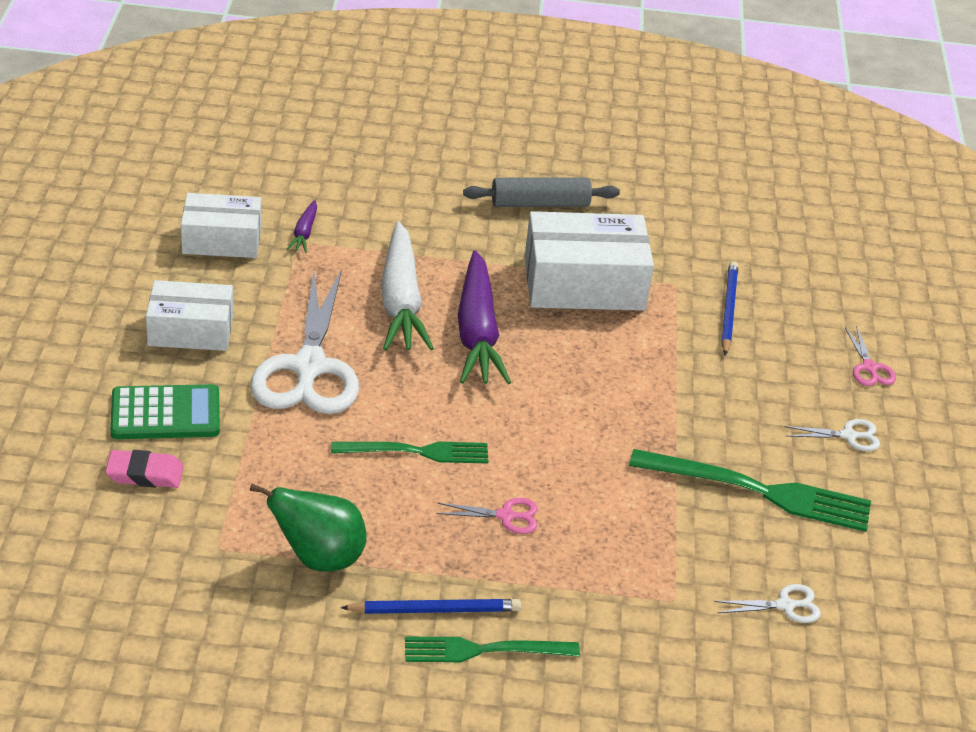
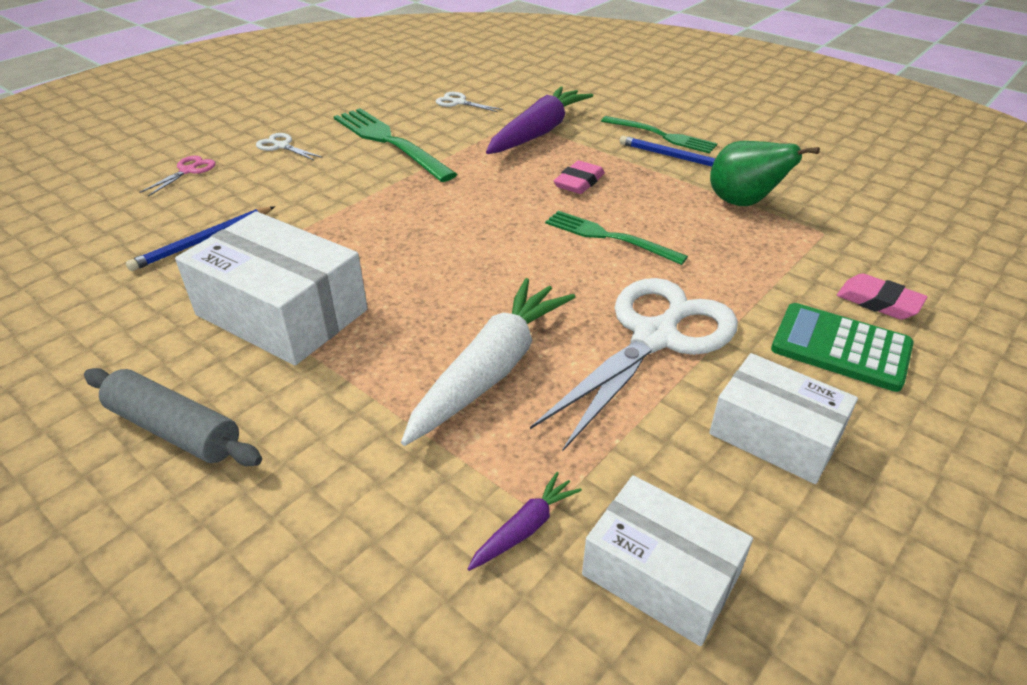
camera: 140 degrees left, 0 degrees up
(477, 333) = (449, 306): purple carrot -> purple carrot (538, 132)
(506, 516) = (579, 182): pink scissors -> pink eraser

